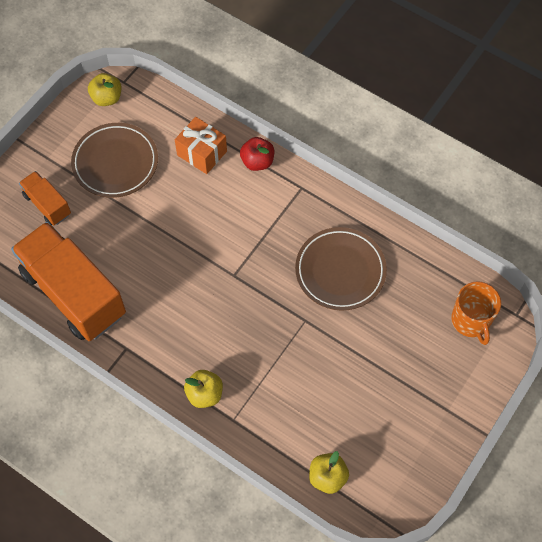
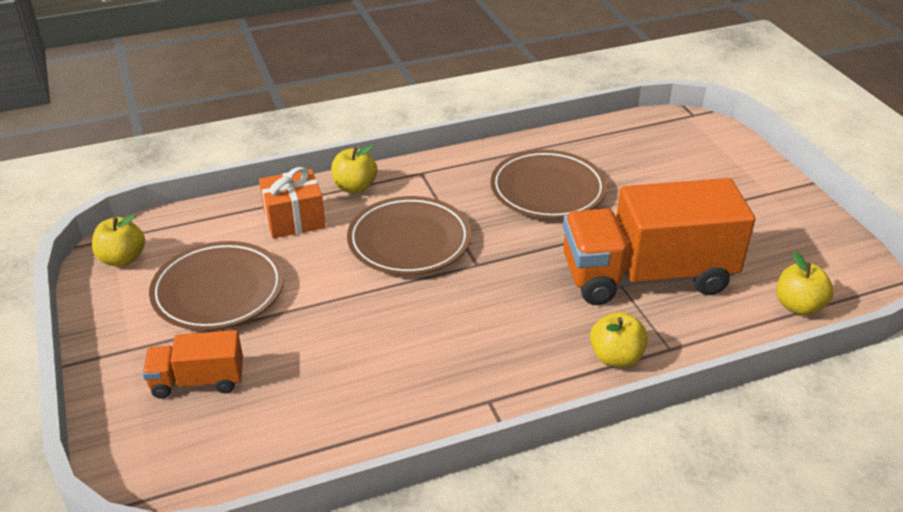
camera: 55 degrees left, 25 degrees down
(74, 293) = (358, 416): orange truck -> orange truck (647, 276)
(227, 226) = (409, 241): none -> brown plate
(257, 162) = (355, 187): red apple -> yellow apple
(471, 321) = (678, 140): orange mug -> none

